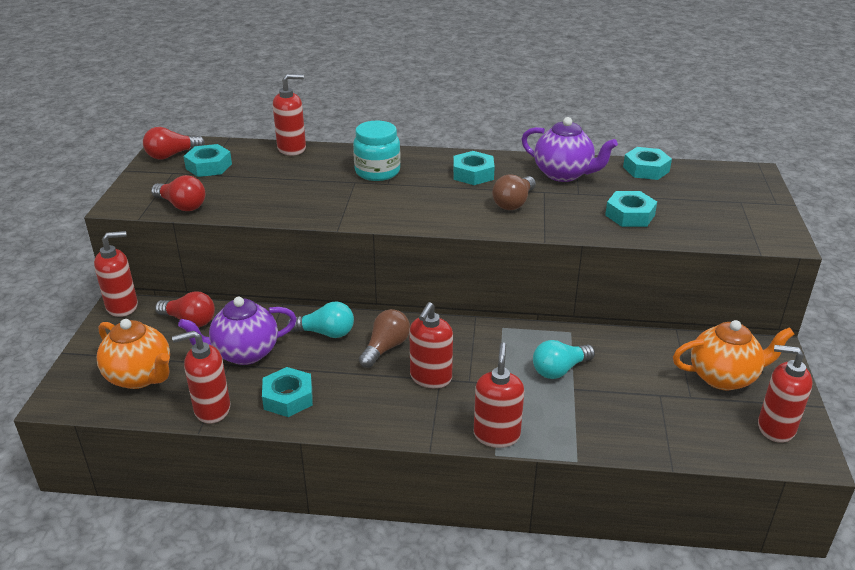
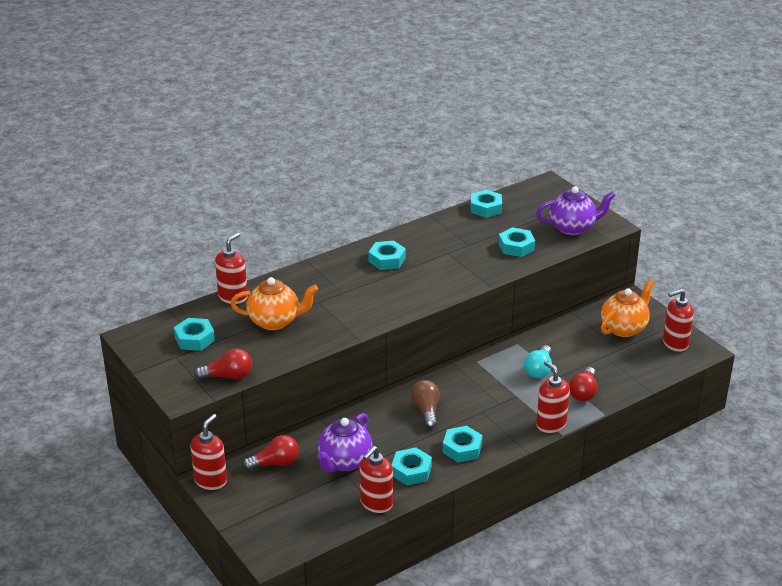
camera: 40 degrees left, 0 degrees up
(140, 377) = (300, 513): orange teapot -> orange teapot (275, 321)
(172, 155) = (149, 344): red light bulb -> red light bulb (583, 392)
(325, 333) = (376, 422): turquoise light bulb -> none
(367, 405) = (462, 448): none -> turquoise nut
(377, 172) = (322, 287): turquoise jar -> none
(430, 378) = (476, 413): red soap dispenser -> none
(514, 203) = (440, 269): brown light bulb -> none
(564, 174) = (443, 234): purple teapot -> purple teapot (573, 228)

